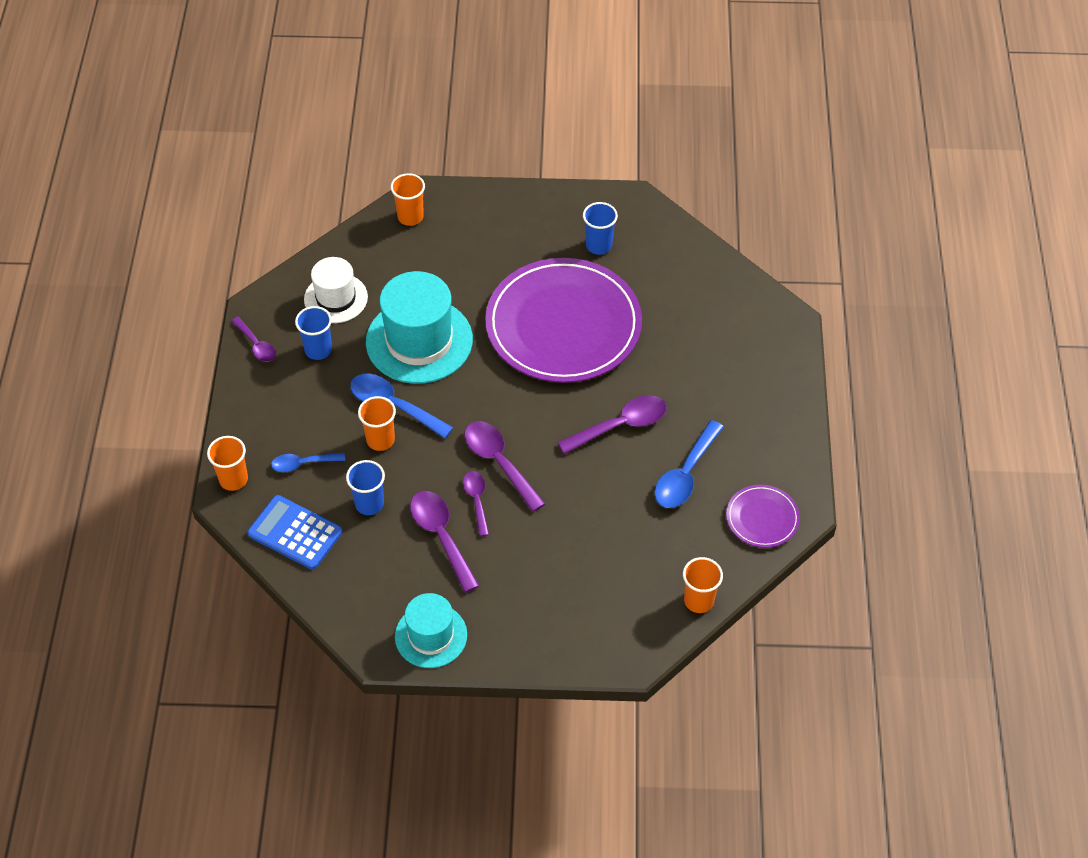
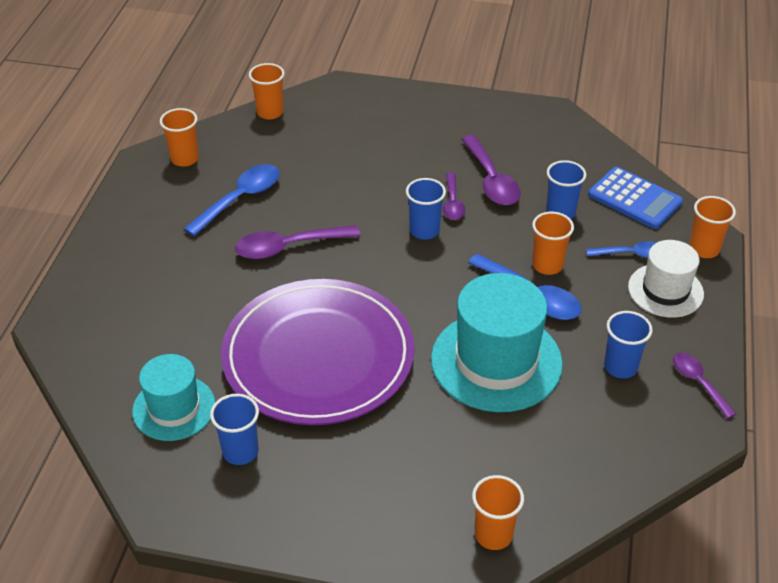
camera: 170 degrees left, 10 degrees down
(336, 298) = (600, 428): white hat -> white hat (665, 290)
(431, 636) = (508, 116): turquoise hat -> turquoise hat (174, 408)
(499, 462) = (424, 231): purple spoon -> blue cup
(762, 518) = (184, 159): purple plate -> orange cup

